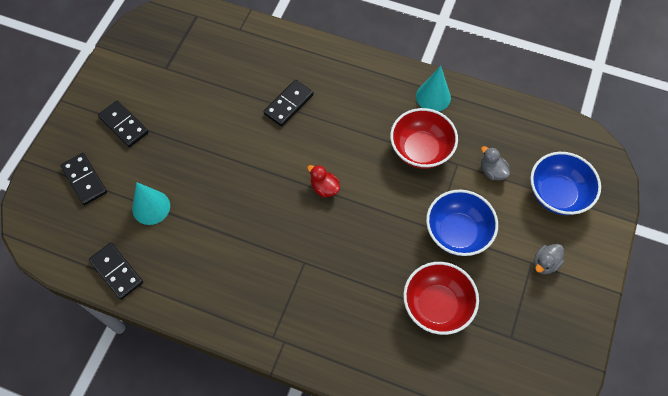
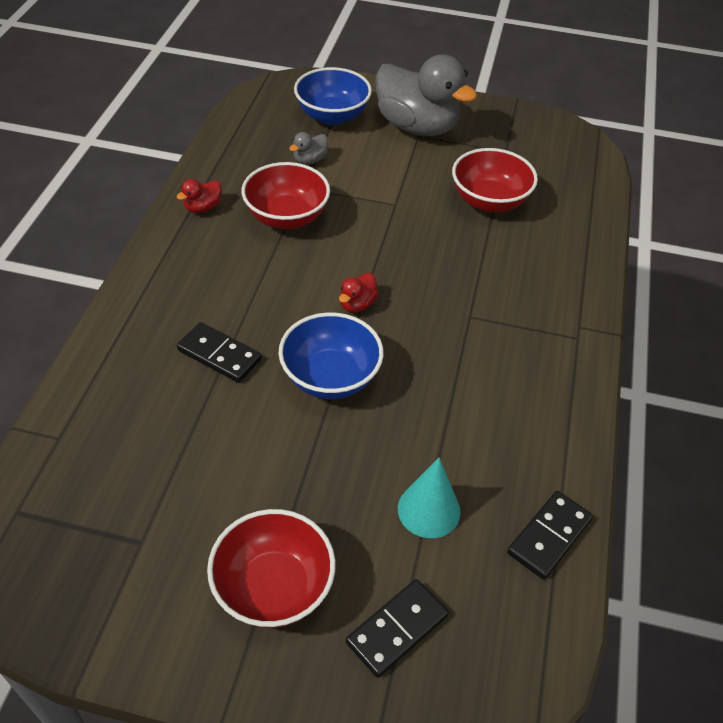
camera: 100 degrees left, 15 degrees down
(124, 125) = (273, 587): black domino -> red bowl
(433, 97) = (203, 208): turquoise cone -> red duck
(457, 232) = (396, 186): blue bowl -> blue bowl (330, 377)
(545, 263) = (417, 127): grey duck -> grey duck, size x2.48

